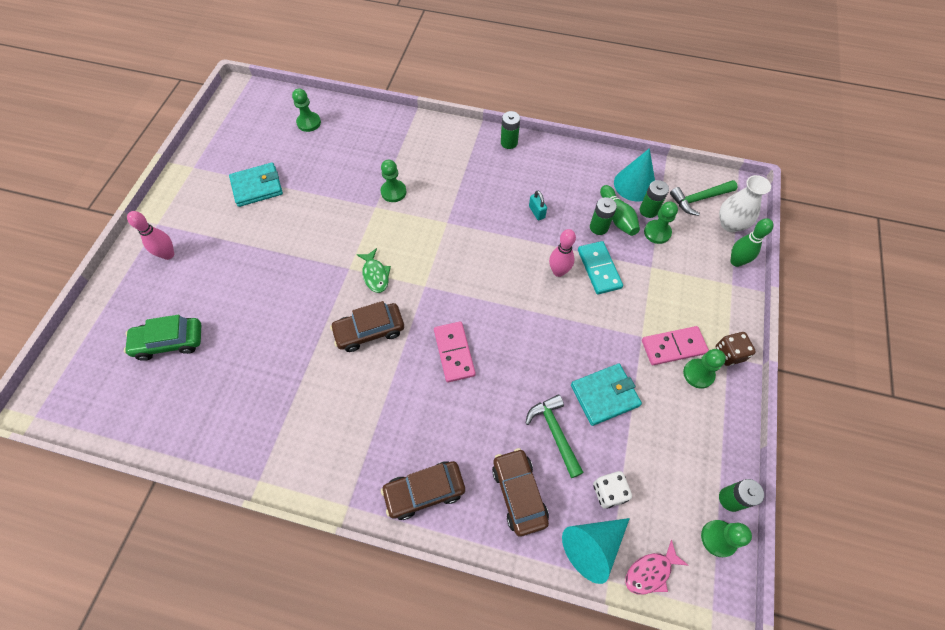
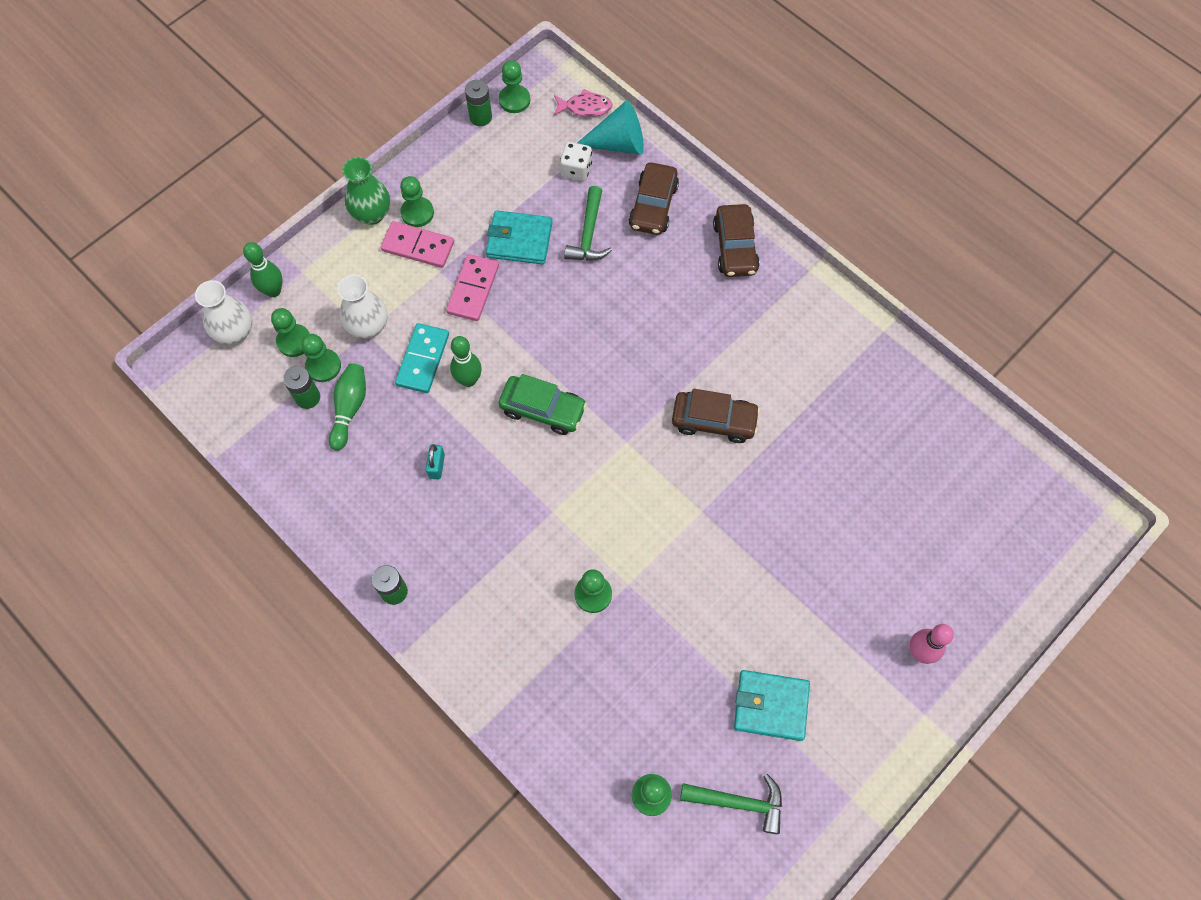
camera: 150 degrees left, 5 degrees up
(169, 342) = (941, 523): green car -> green car (543, 409)
(375, 275) = (675, 485): green fish -> none
(424, 491) = (735, 247): brown car -> brown car turned 75 degrees clockwise
(454, 352) = (637, 352): pink domino -> pink domino (473, 289)
(558, 271) = (468, 380): pink bowling pin -> green bowling pin
(599, 227) = (381, 407): green battery -> none
(634, 184) = (292, 439): turquoise cone -> none
(653, 271) = (368, 327): none -> white vase
(690, 237) = (294, 341): none -> green pawn
(699, 199) = (238, 380): green hammer -> green hammer (739, 802)
(729, 354) = (372, 214): brown dice -> green vase

